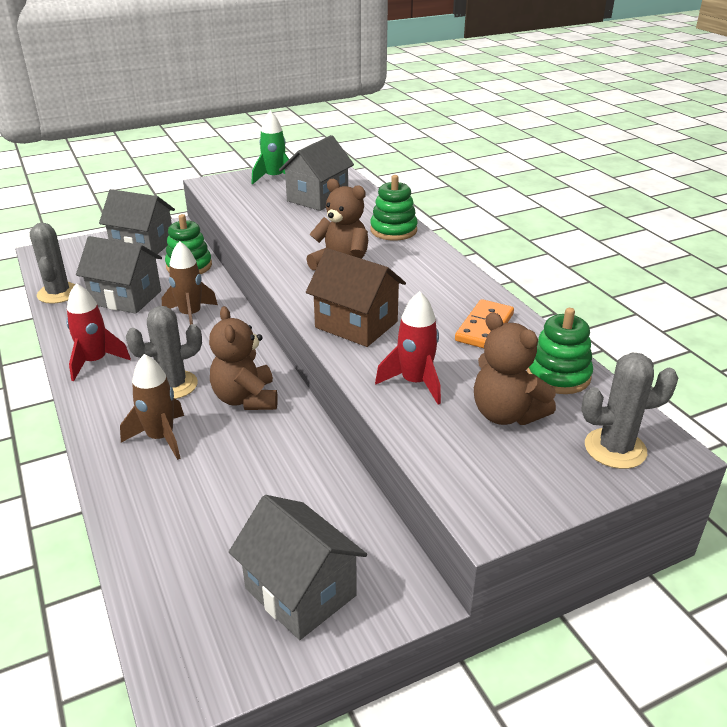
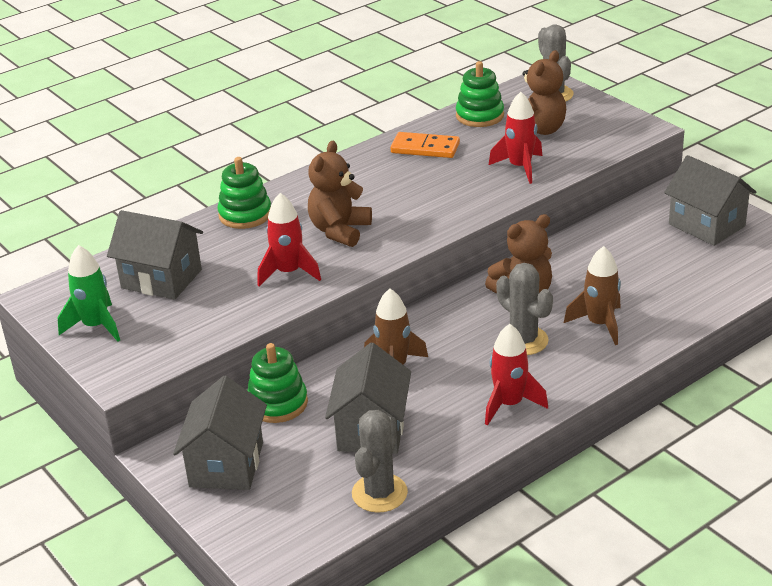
camera: 100 degrees left, 0 degrees up
(58, 293) = (379, 493): grey cactus -> grey cactus turned 45 degrees counterclockwise
(291, 241) = (289, 273): none -> red rocket
(300, 592) = (706, 225): grey house -> grey house turned 75 degrees counterclockwise
(356, 324) = (448, 205): brown house -> none

